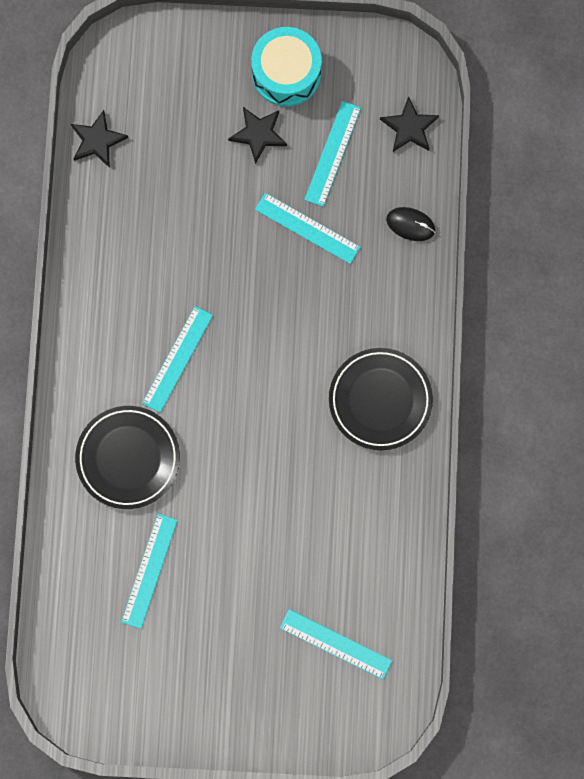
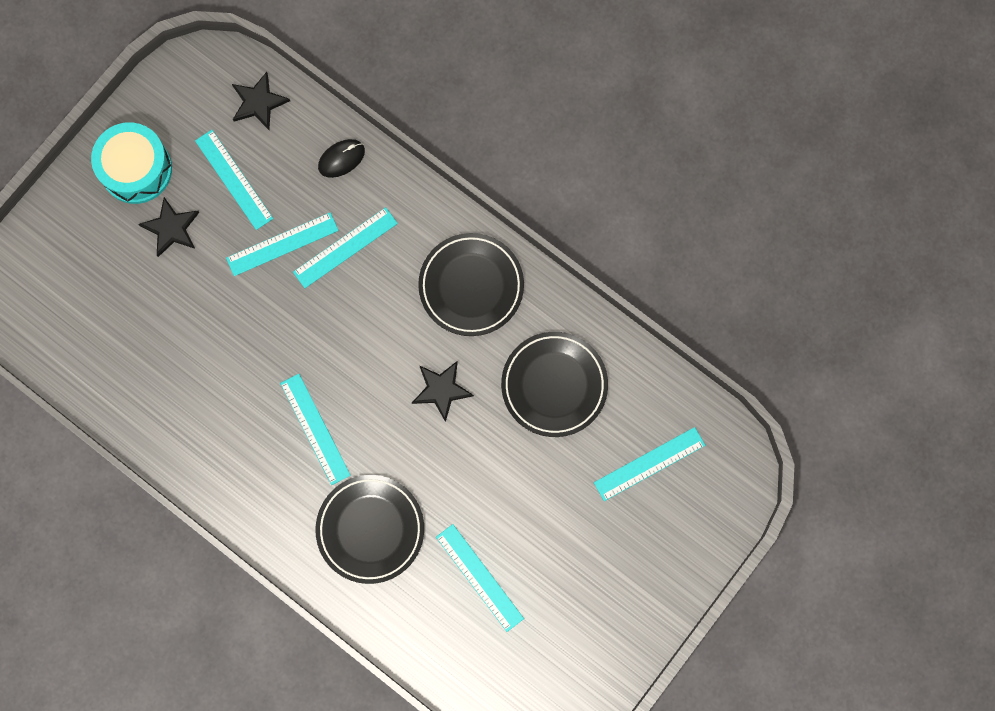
camera: 55 degrees left, 0 degrees up
(97, 140) = (74, 366): black star -> black star (441, 390)
(340, 279) = (345, 247): none -> turquoise ruler
(346, 523) = (554, 385): none -> black plate

